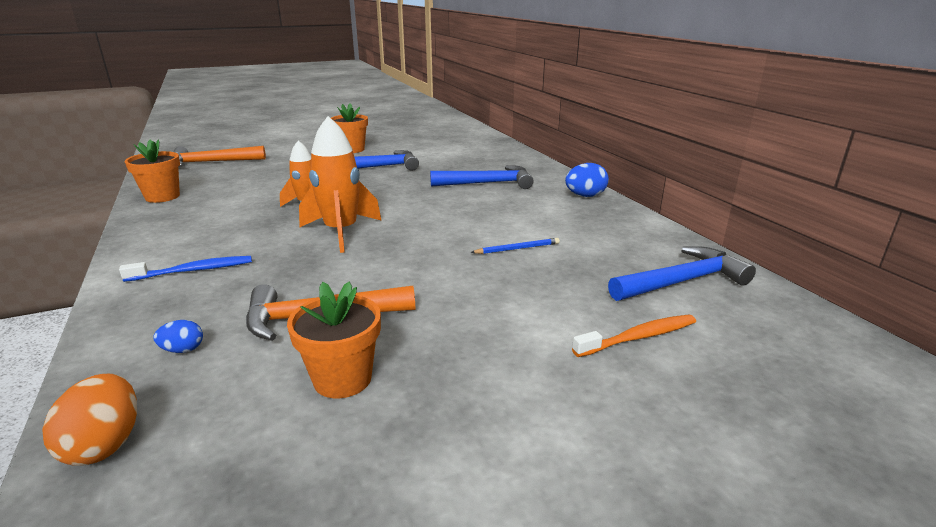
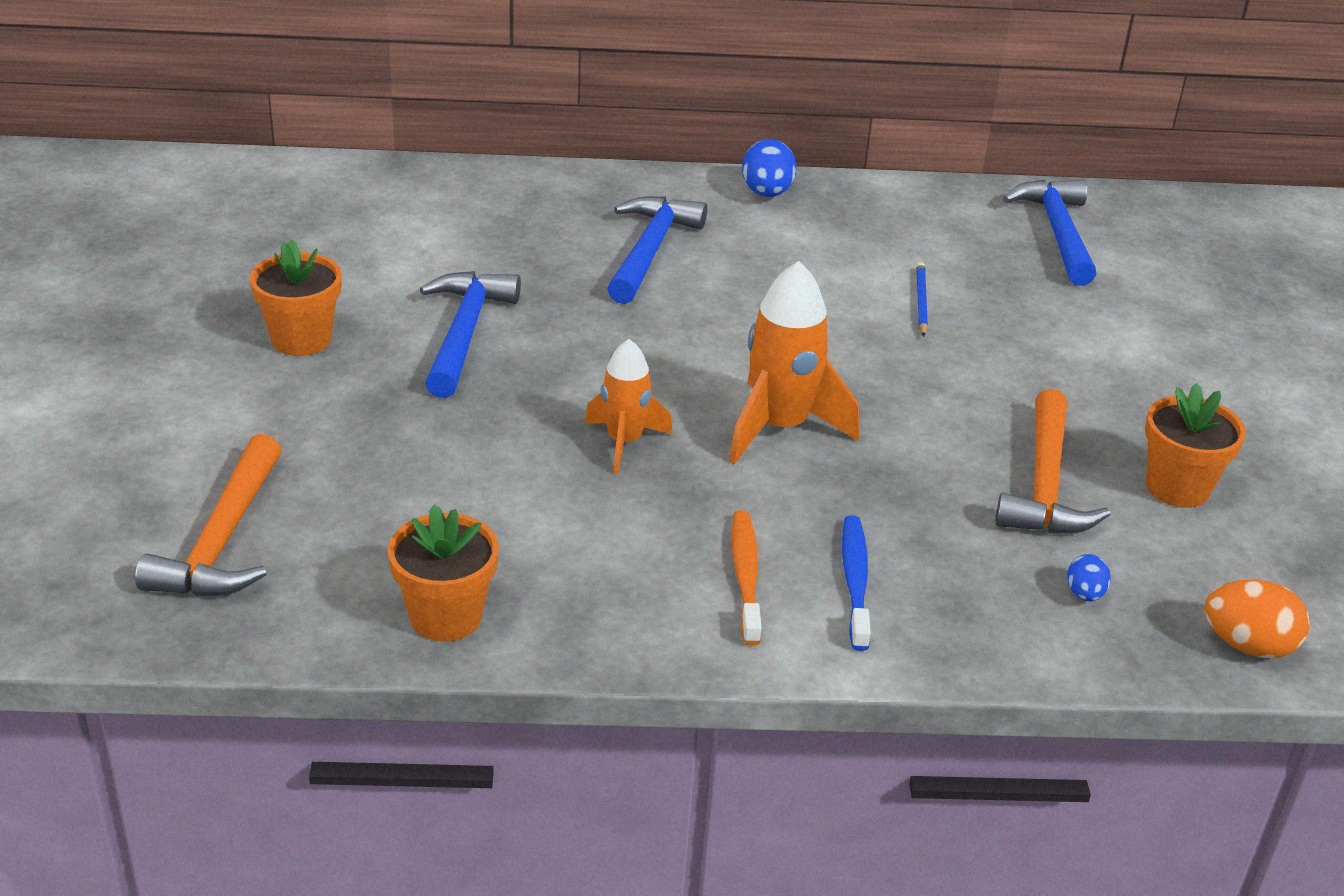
camera: 70 degrees left, 10 degrees up
(638, 337) = (1157, 301): orange toothbrush -> orange toothbrush (745, 576)

